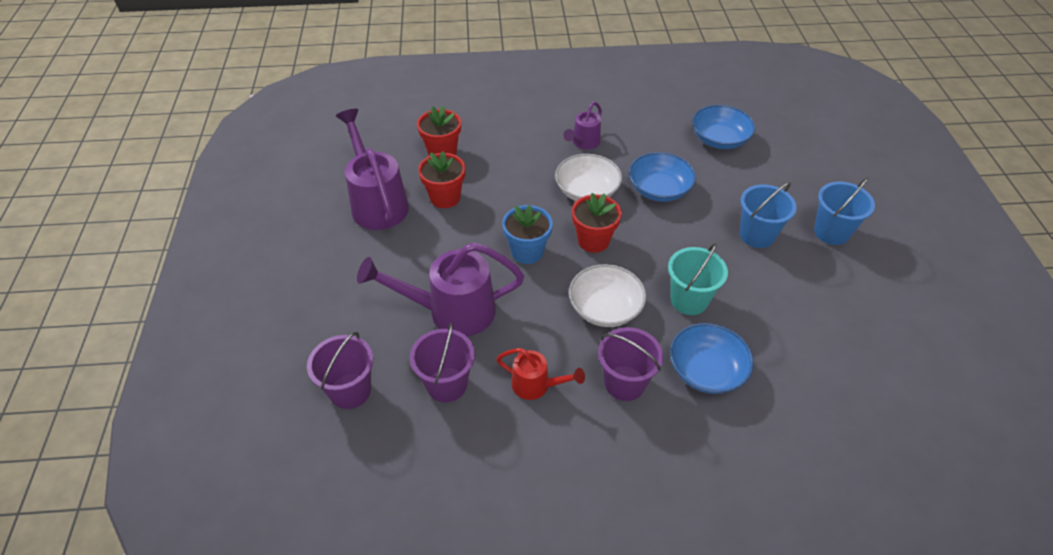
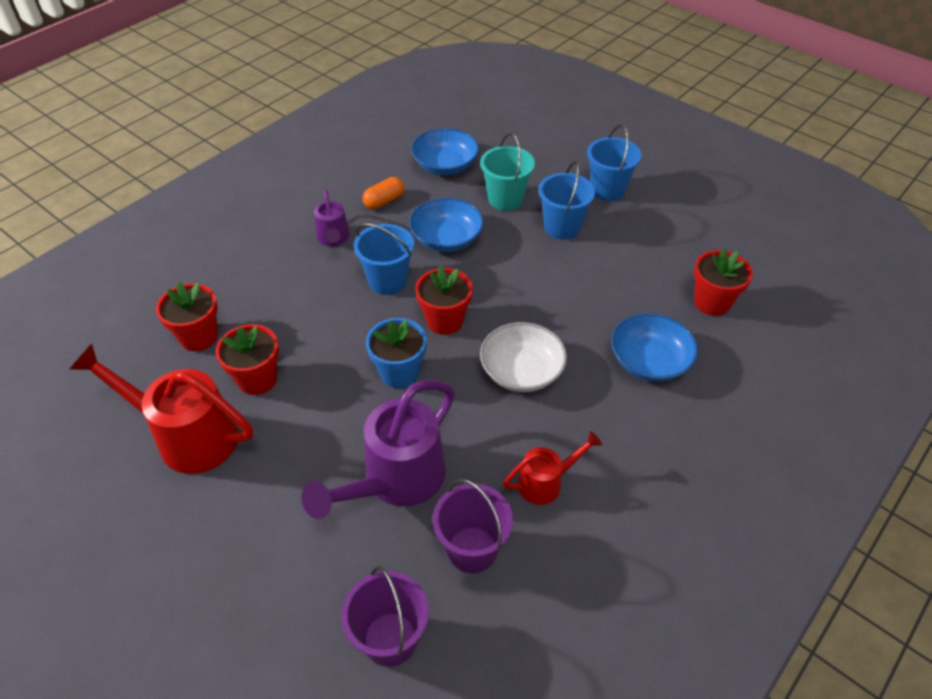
camera: 45 degrees left, 0 degrees up
(377, 203) = (187, 436): purple watering can -> red watering can
(587, 191) = (387, 281): white bowl -> blue bucket
(624, 383) = (607, 421): purple bucket -> none
(645, 138) = (384, 201): none -> orange capsule
(689, 300) = (574, 315): turquoise bucket -> turquoise bucket (505, 199)
(814, 369) = (712, 302): none -> red flower pot

